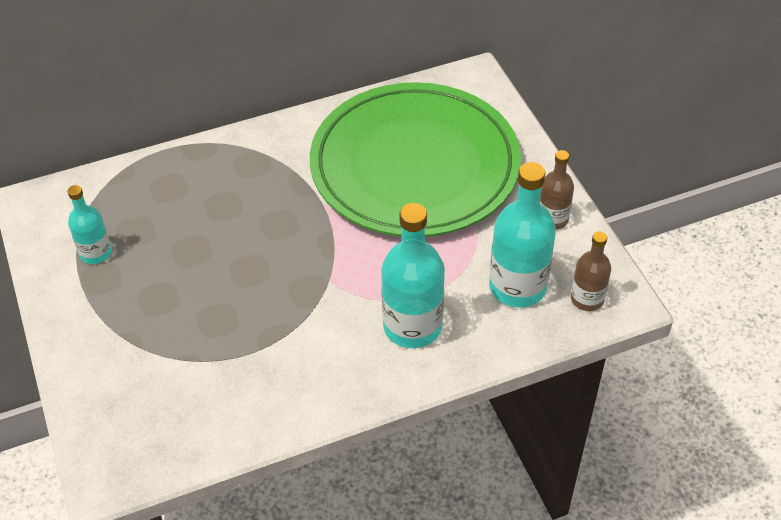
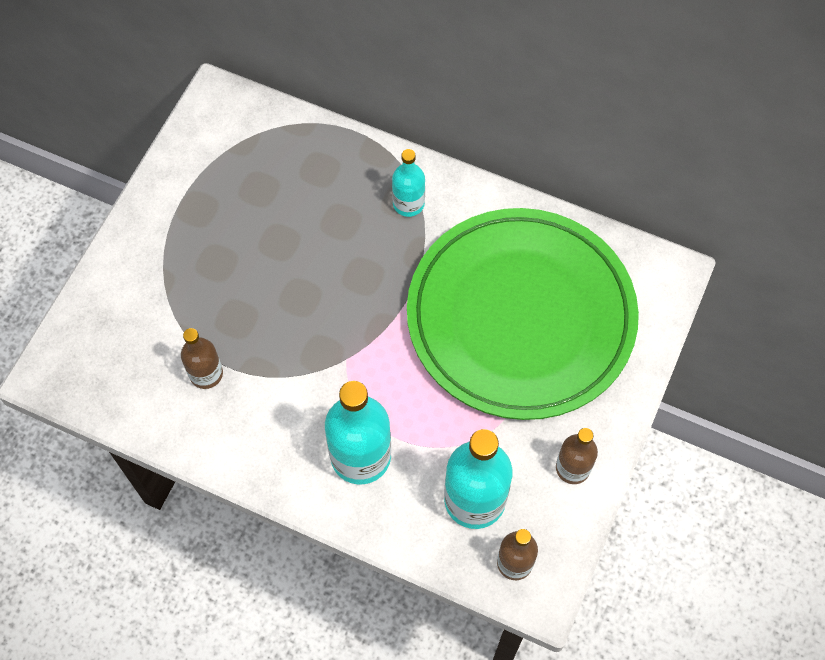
camera: 45 degrees right, 15 degrees up
(96, 253) = (215, 183): turquoise bottle -> turquoise bottle (408, 203)
(237, 371) = (206, 374): none -> brown bottle

